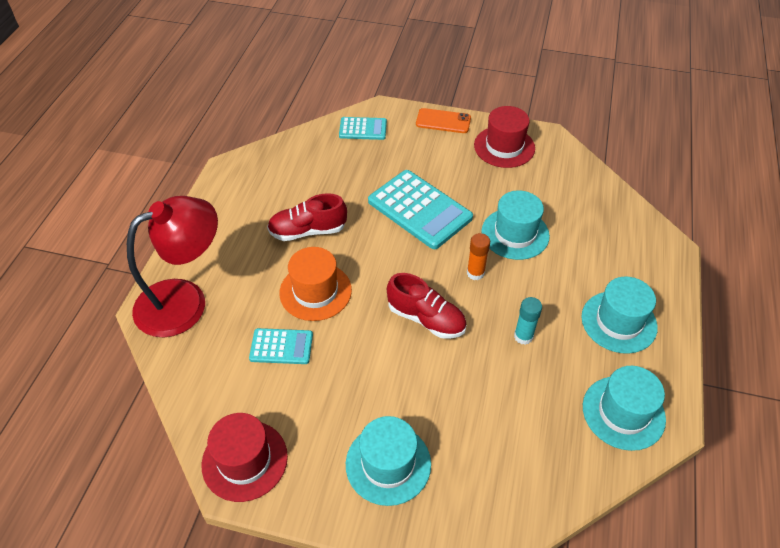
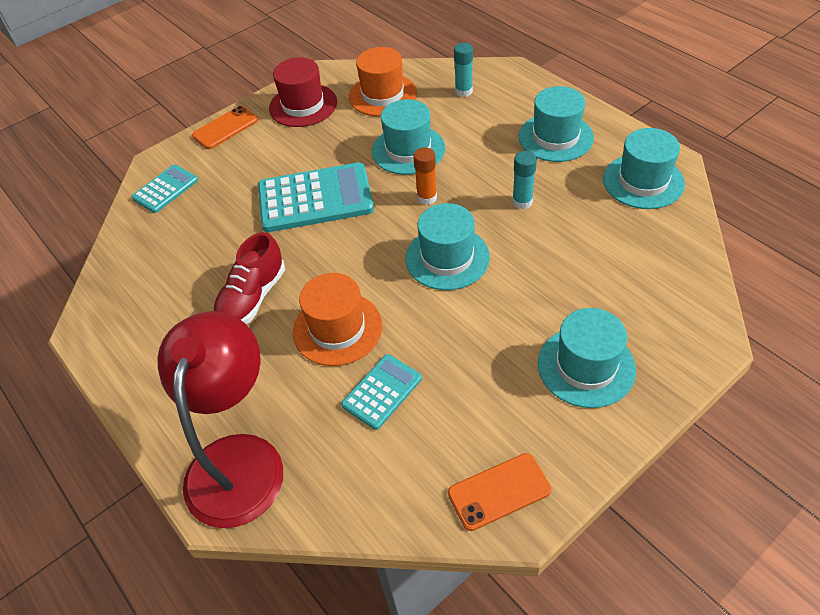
camera: 50 degrees left, 0 degrees up
(245, 460) = (499, 491): red hat -> orange phone
(426, 318) = (447, 258): red shoe -> turquoise hat
(559, 184) = (383, 95): none -> orange hat
(613, 231) = (463, 91): none -> turquoise glue stick

